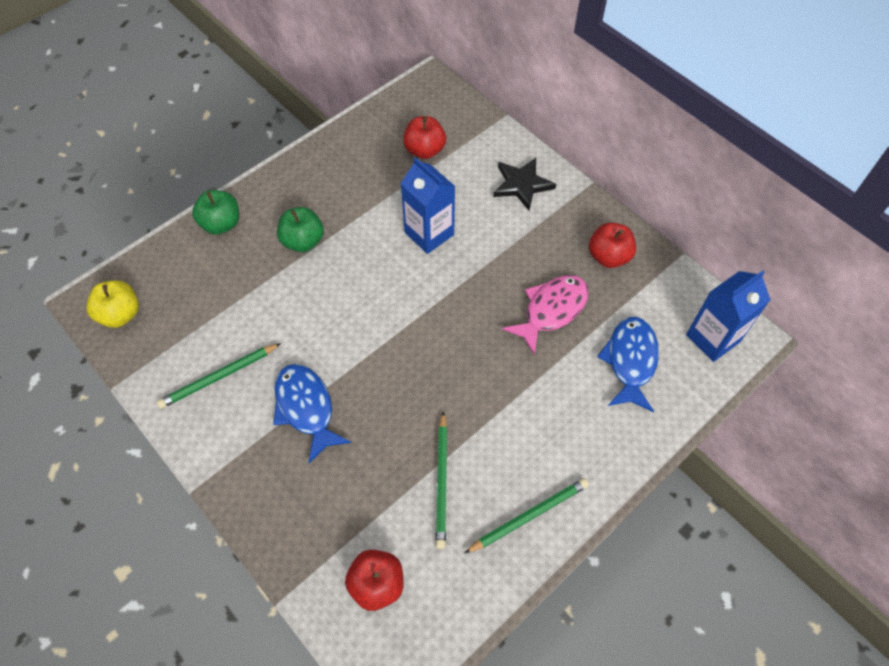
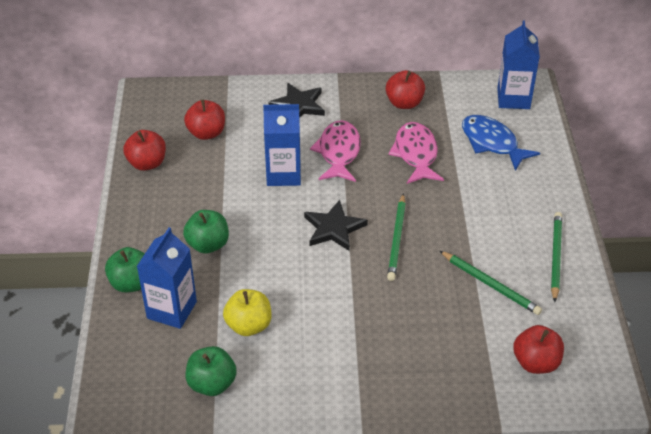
camera: 50 degrees left, 15 degrees down
(120, 314) = (146, 394): yellow apple -> yellow apple (249, 325)
(162, 349) = (212, 384): none -> green apple
(215, 268) = (172, 310): none -> blue carton
(219, 377) = (277, 361): green pencil -> green pencil (397, 239)
(306, 408) = (359, 324): blue fish -> none
(354, 140) = (147, 163): none -> red apple
(400, 313) = (334, 228): none -> black star
(494, 253) = (338, 152): none -> pink fish

